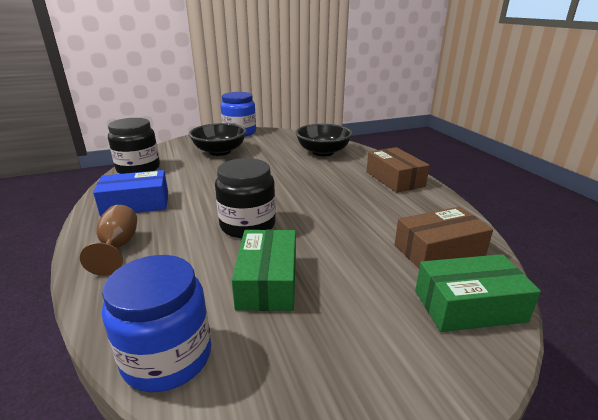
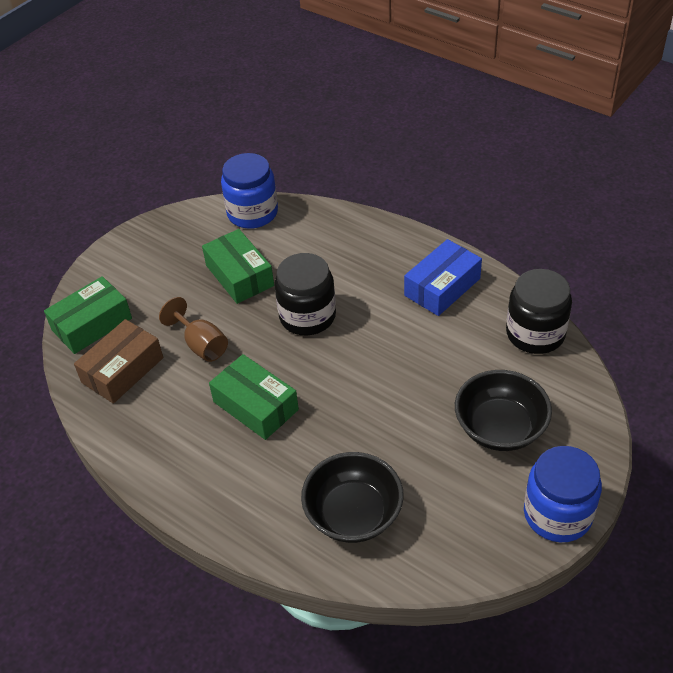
camera: 150 degrees right, 20 degrees up
(118, 247) = (381, 246): brown goblet -> brown goblet (201, 345)
(338, 196) = (255, 406): none -> green box
(395, 179) = (207, 484): brown box -> none

